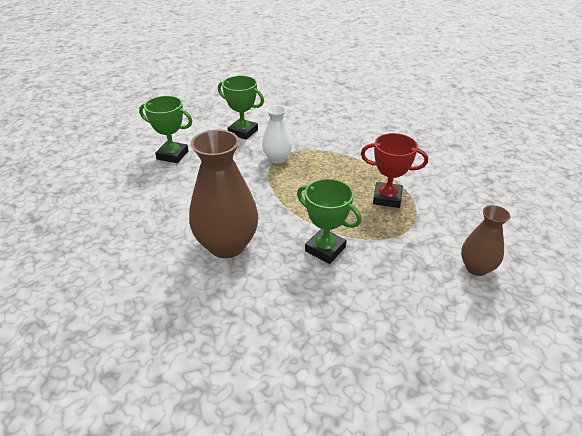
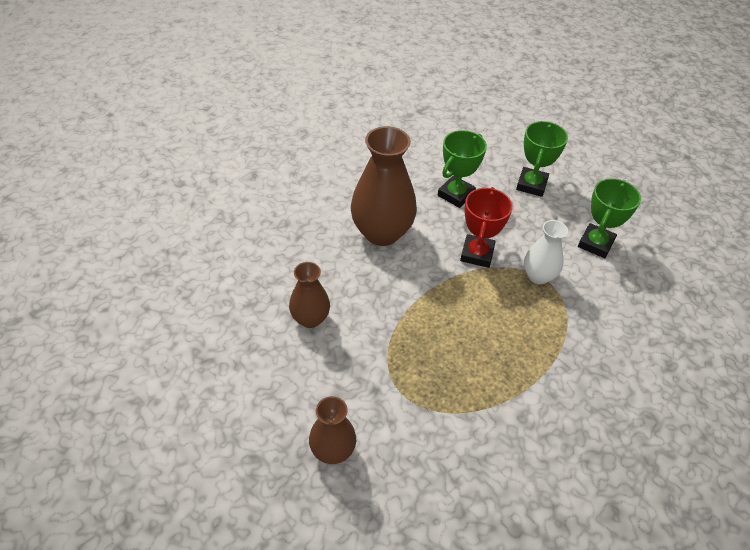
camera: 90 degrees right, 10 degrees up
(325, 249) = (372, 309): green trophy -> green trophy (456, 195)
(345, 293) = (310, 318): none -> brown vase
(387, 198) = (463, 382): red trophy -> red trophy (477, 254)

